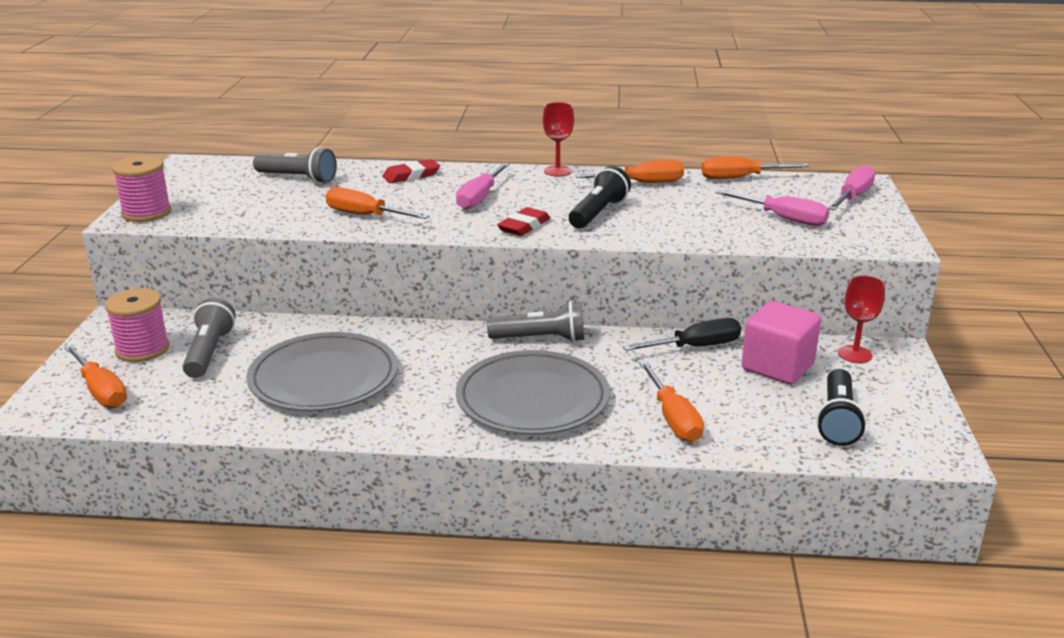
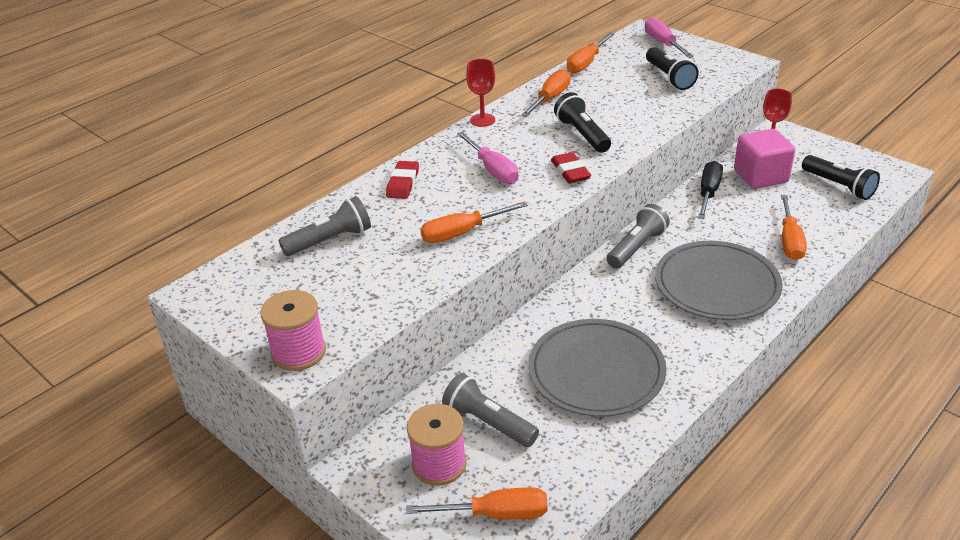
camera: 50 degrees left, 10 degrees up
(673, 418) = (789, 240): orange screwdriver -> orange screwdriver turned 75 degrees clockwise
(783, 218) = (669, 78): pink screwdriver -> black flashlight

